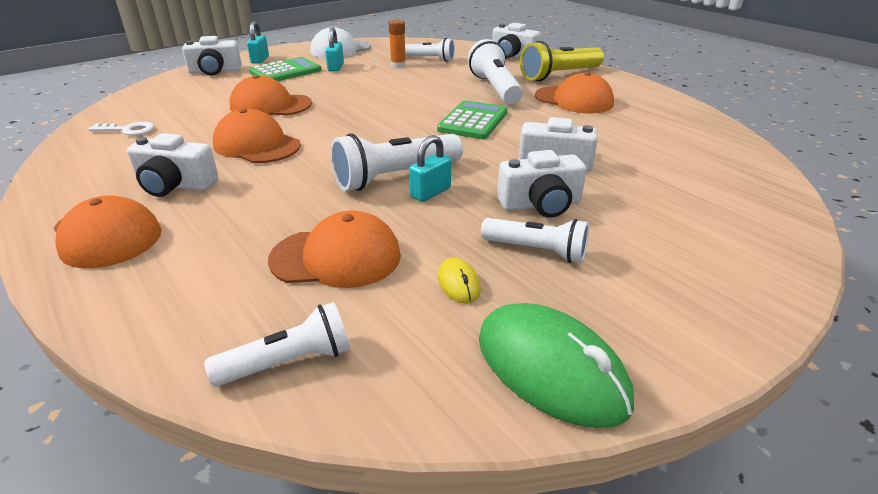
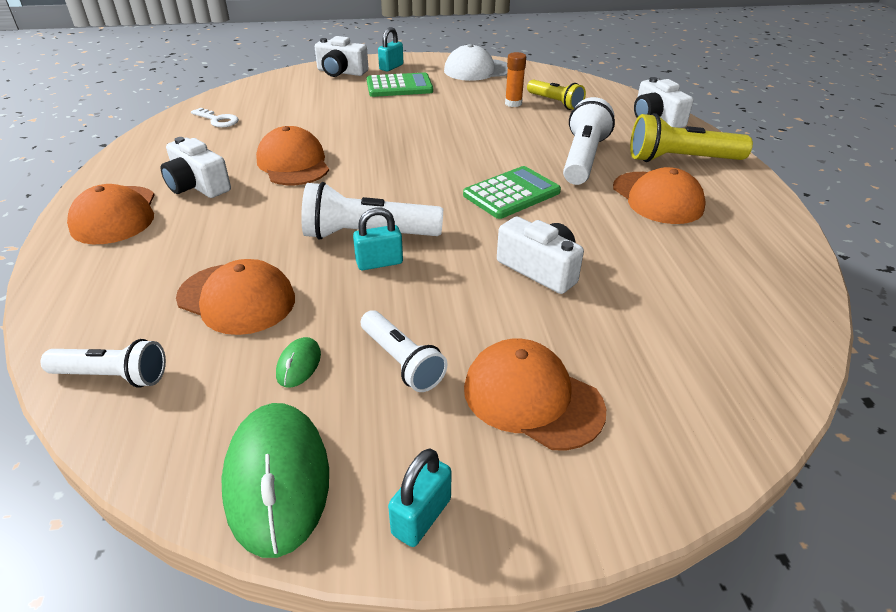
camera: 30 degrees right, 5 degrees up
(270, 105) = (347, 123): orange cap -> orange cap (532, 398)
(336, 67) = (449, 92): turquoise padlock -> turquoise padlock (421, 516)
(429, 59) = (555, 103): white flashlight -> yellow flashlight
(458, 283) = (299, 364): yellow mouse -> green mouse
(541, 204) = (465, 313): white camera -> none

